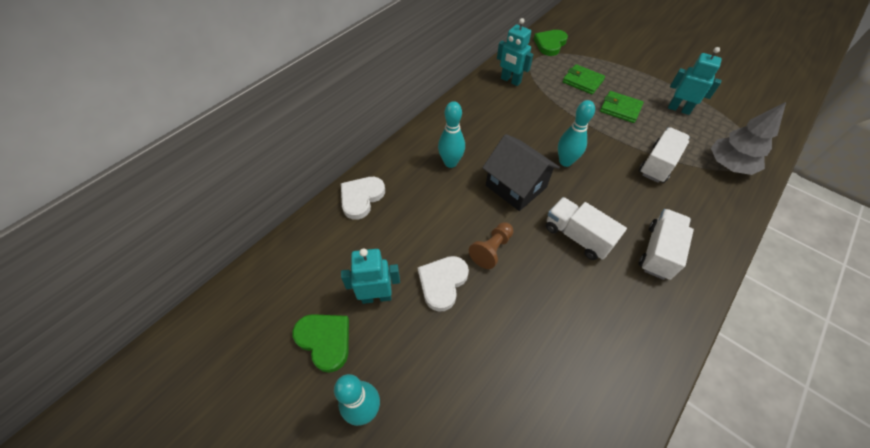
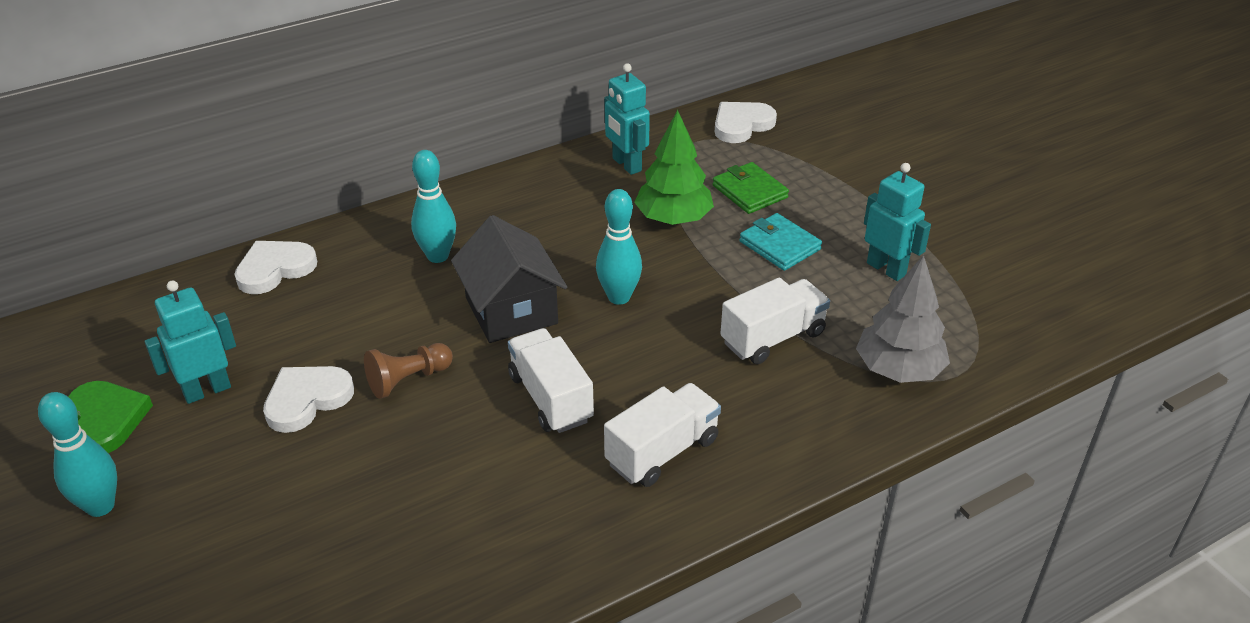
camera: 20 degrees right, 15 degrees down
(376, 296) = (207, 390): turquoise robot -> turquoise robot turned 45 degrees counterclockwise
(550, 44) = (741, 125): green heart -> white heart
(557, 107) = (673, 219): none -> green tree
(620, 109) = (779, 245): green wallet -> turquoise wallet

